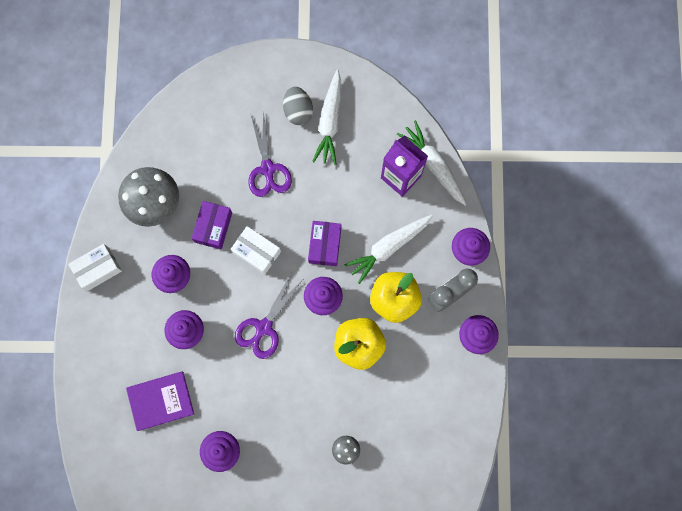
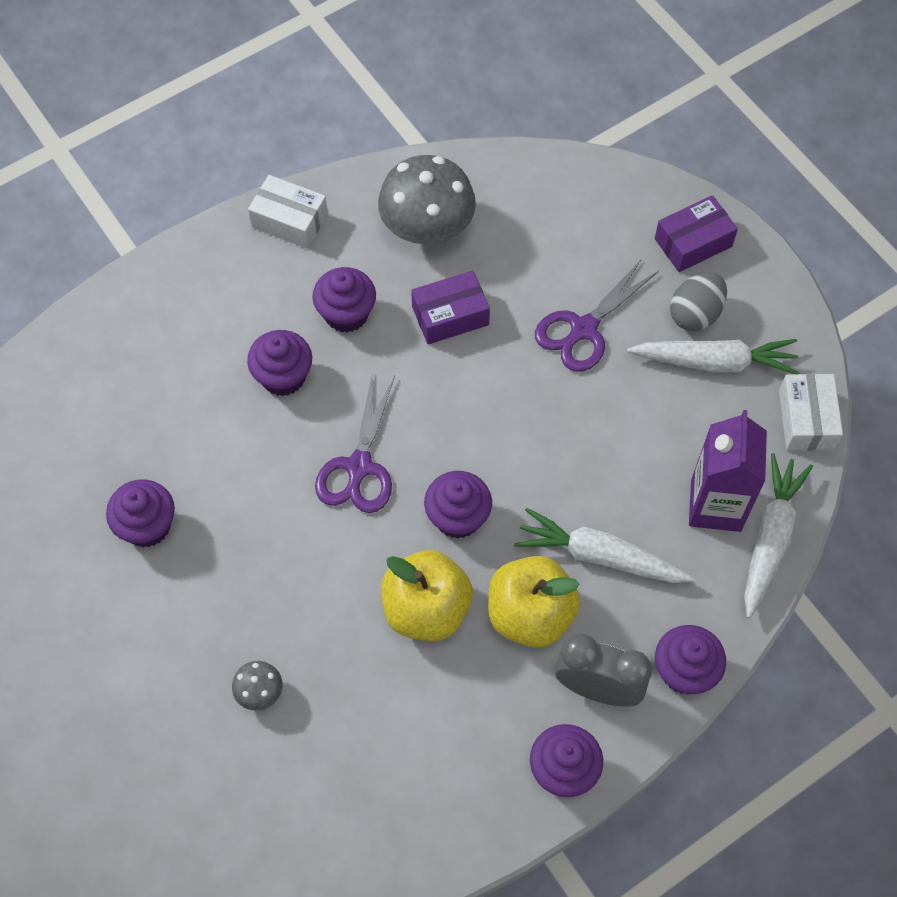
camera: 55 degrees right, 15 degrees down
(160, 401) = (164, 405): purple book -> none
(256, 252) = (457, 390): white box -> white box (806, 420)
(264, 327) = (359, 467): purple scissors -> purple scissors turned 75 degrees counterclockwise
(325, 245) = (535, 469): purple box -> purple box (693, 242)
(330, 121) = (715, 362): white carrot -> white carrot turned 150 degrees counterclockwise

